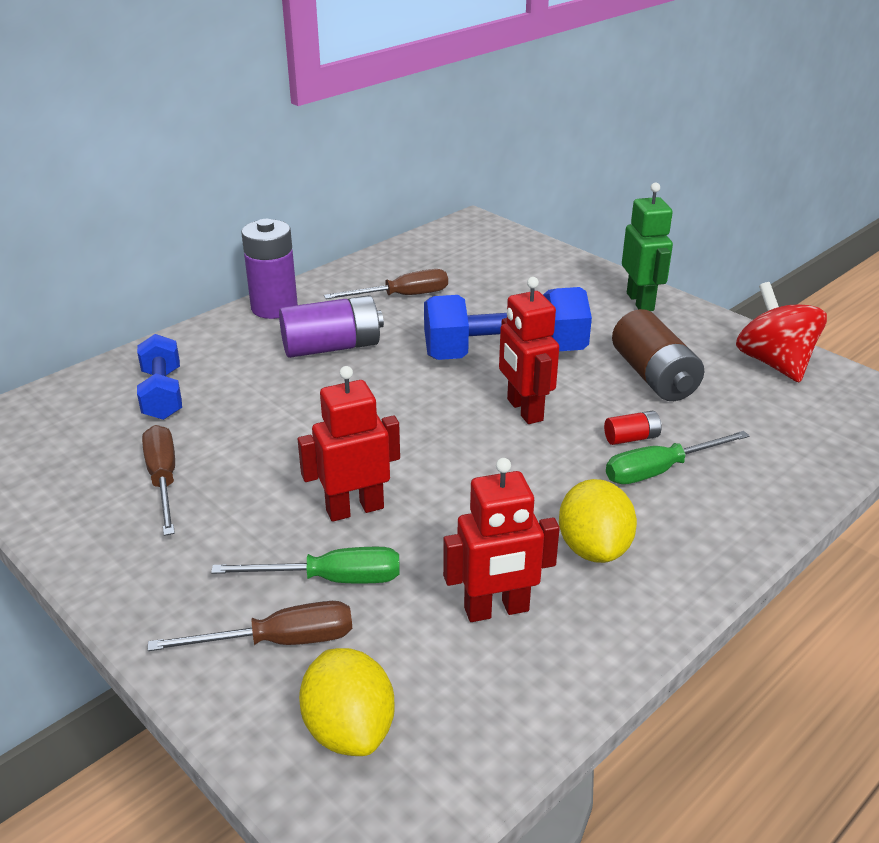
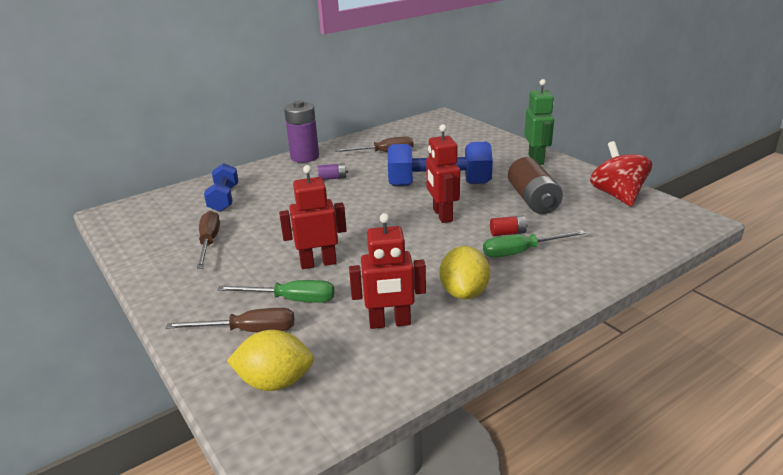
camera: 10 degrees right, 5 degrees down
(332, 347) = (332, 178): purple battery -> purple battery, size x0.48
(349, 729) = (275, 382): yellow lemon -> yellow lemon turned 75 degrees counterclockwise

